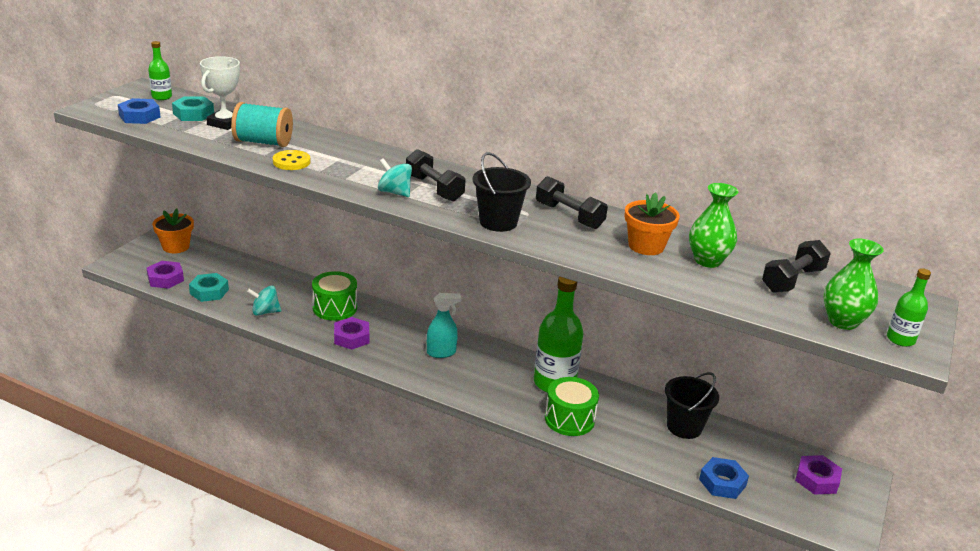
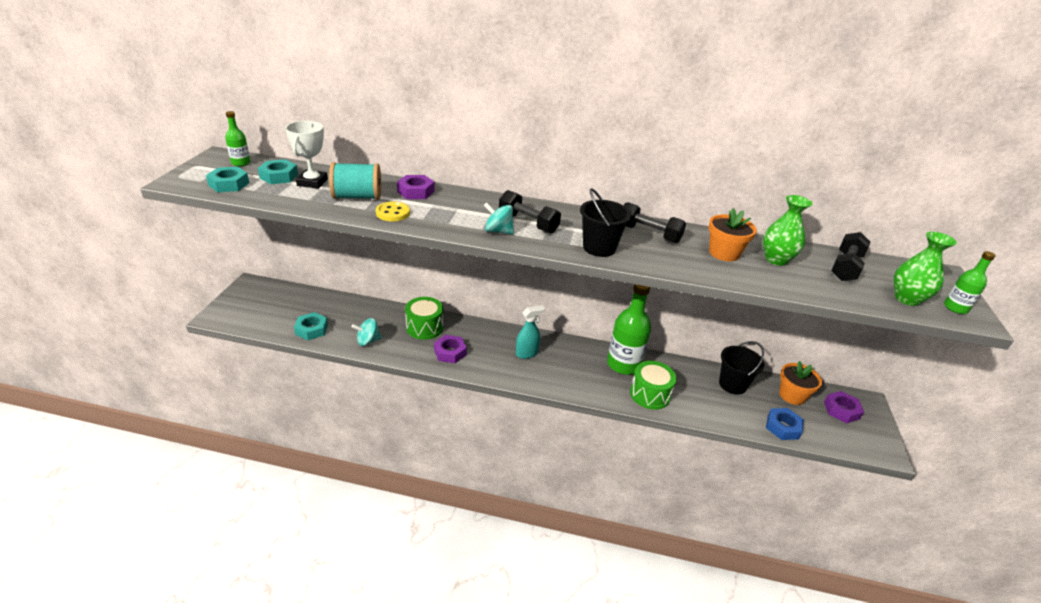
camera: 15 degrees left, 5 degrees up
(140, 116) = (229, 184): blue nut -> turquoise nut
(165, 279) = (268, 323): purple nut -> purple nut (416, 191)
(176, 247) = (265, 292): orange flower pot -> orange flower pot (792, 395)

